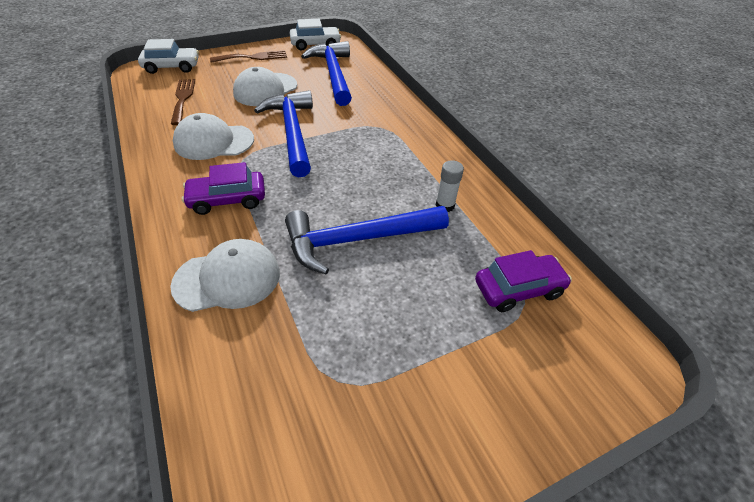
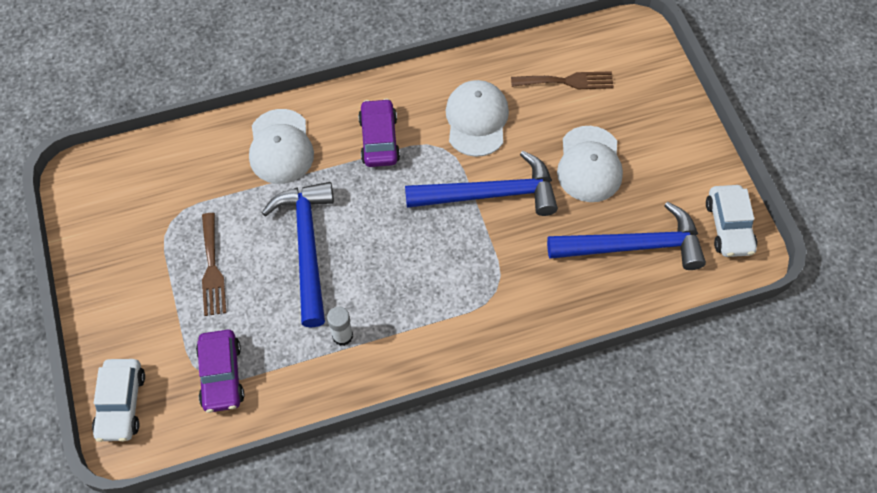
camera: 100 degrees right, 15 degrees up
(172, 67) = (647, 60): white car -> white car (121, 404)
(253, 57) = (680, 147): brown fork -> brown fork (212, 269)
(265, 90) = (589, 164): white cap -> white cap turned 135 degrees counterclockwise

